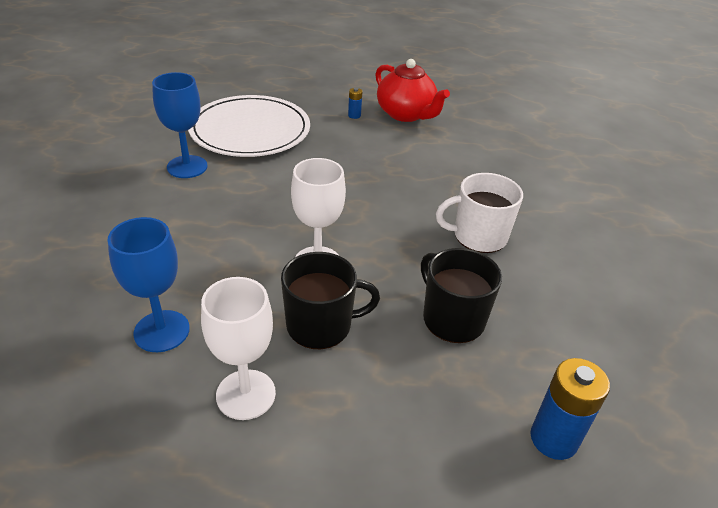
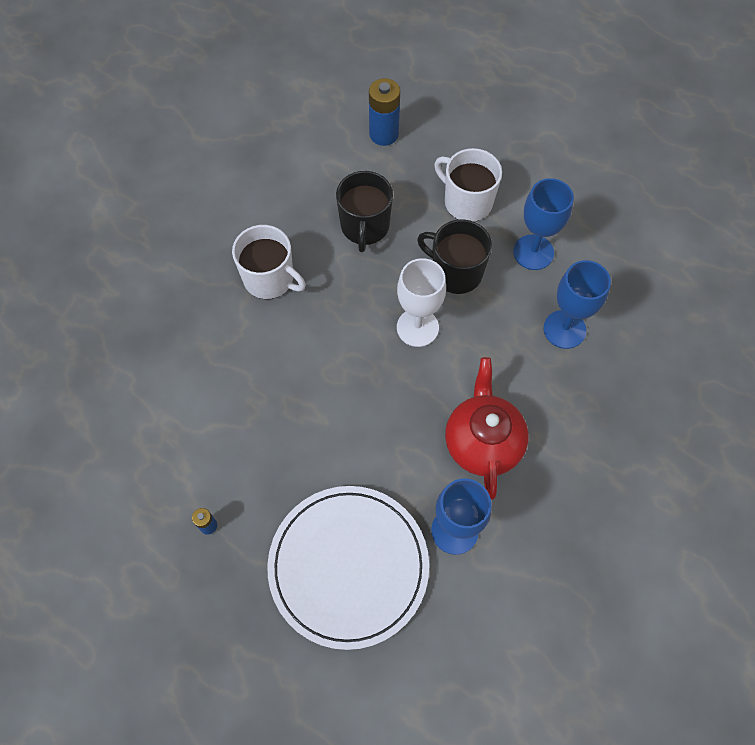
camera: 140 degrees left, 25 degrees up
(246, 394) = (533, 252): white goblet -> blue goblet
(372, 410) = (467, 202): none -> white mug
(406, 114) = (148, 490): red teapot -> red teapot (482, 441)

